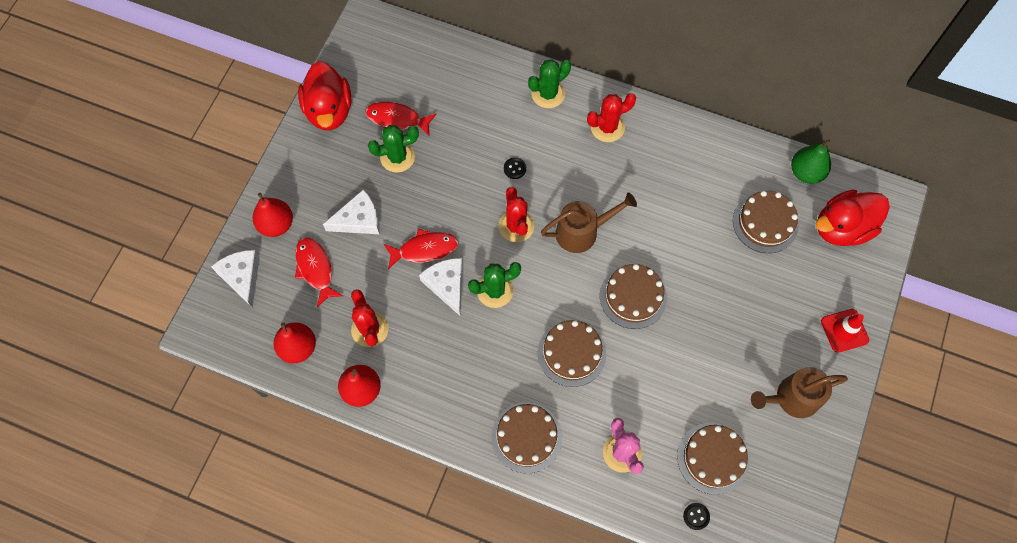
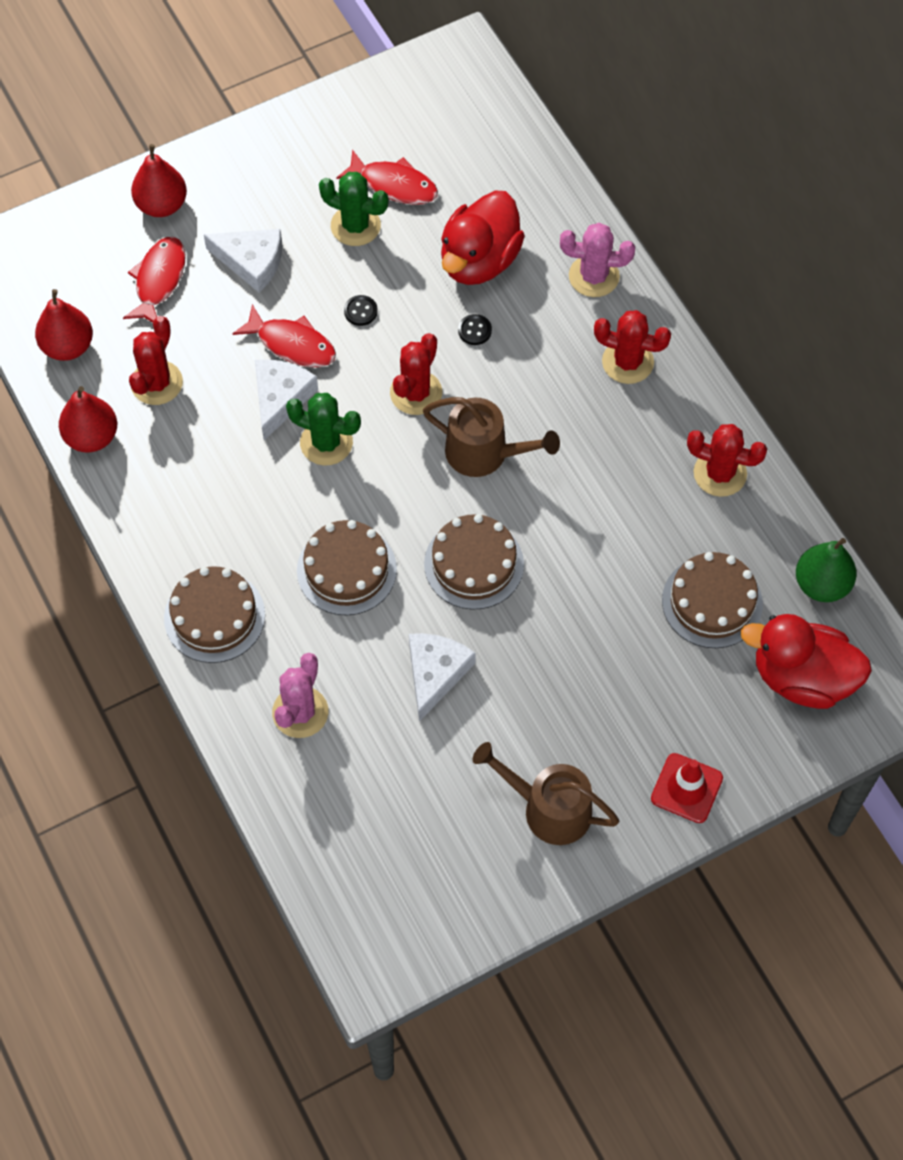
camera: 40 degrees right, 5 degrees down
(242, 277) = (77, 233): white cheese -> white cheese (435, 673)
(329, 111) = (328, 124): red duck -> red duck (479, 260)
(397, 119) = (394, 185): red fish -> red fish turned 150 degrees clockwise
(548, 94) = (594, 276): green cactus -> pink cactus
(696, 516) = (316, 839): black button -> black button (360, 311)
(706, 152) = (720, 473): none -> red cactus
(713, 458) = (394, 797): brown cake -> none

